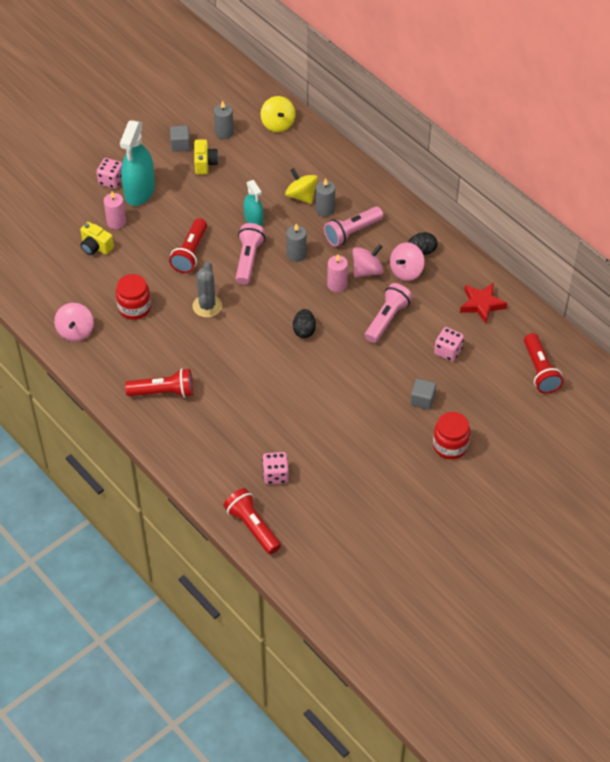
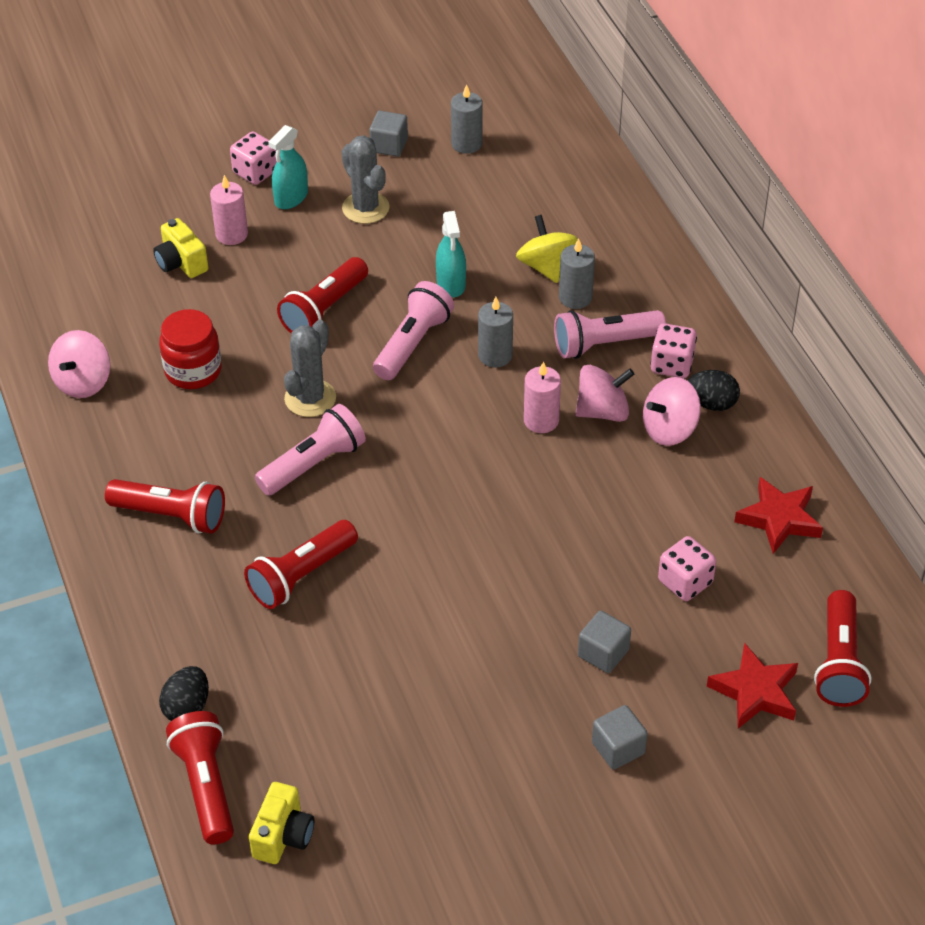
camera: 20 degrees right, 5 degrees down
(139, 191) = (291, 198): turquoise spray bottle -> turquoise spray bottle, size x0.57
(185, 186) = (365, 208): none -> grey cactus
(205, 163) = (414, 181): yellow camera -> yellow camera (283, 836)
(249, 404) = (301, 576): none -> red flashlight
(275, 475) = (289, 707): pink dice -> pink dice (672, 365)
(278, 124) = (559, 150): yellow spinning top -> none
(304, 331) = (451, 480): black egg -> black egg (187, 707)
(387, 319) = (601, 499): pink flashlight -> pink flashlight (313, 464)
(450, 446) = (618, 748): red jar -> grey cube
(505, 398) = (755, 692): none -> red star

